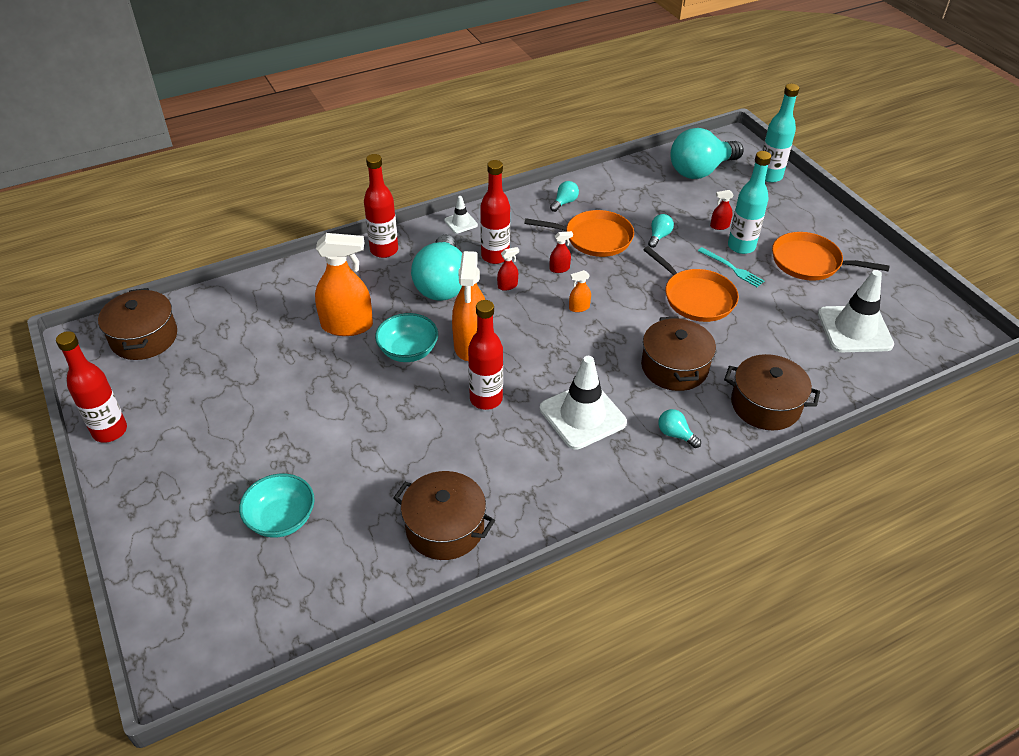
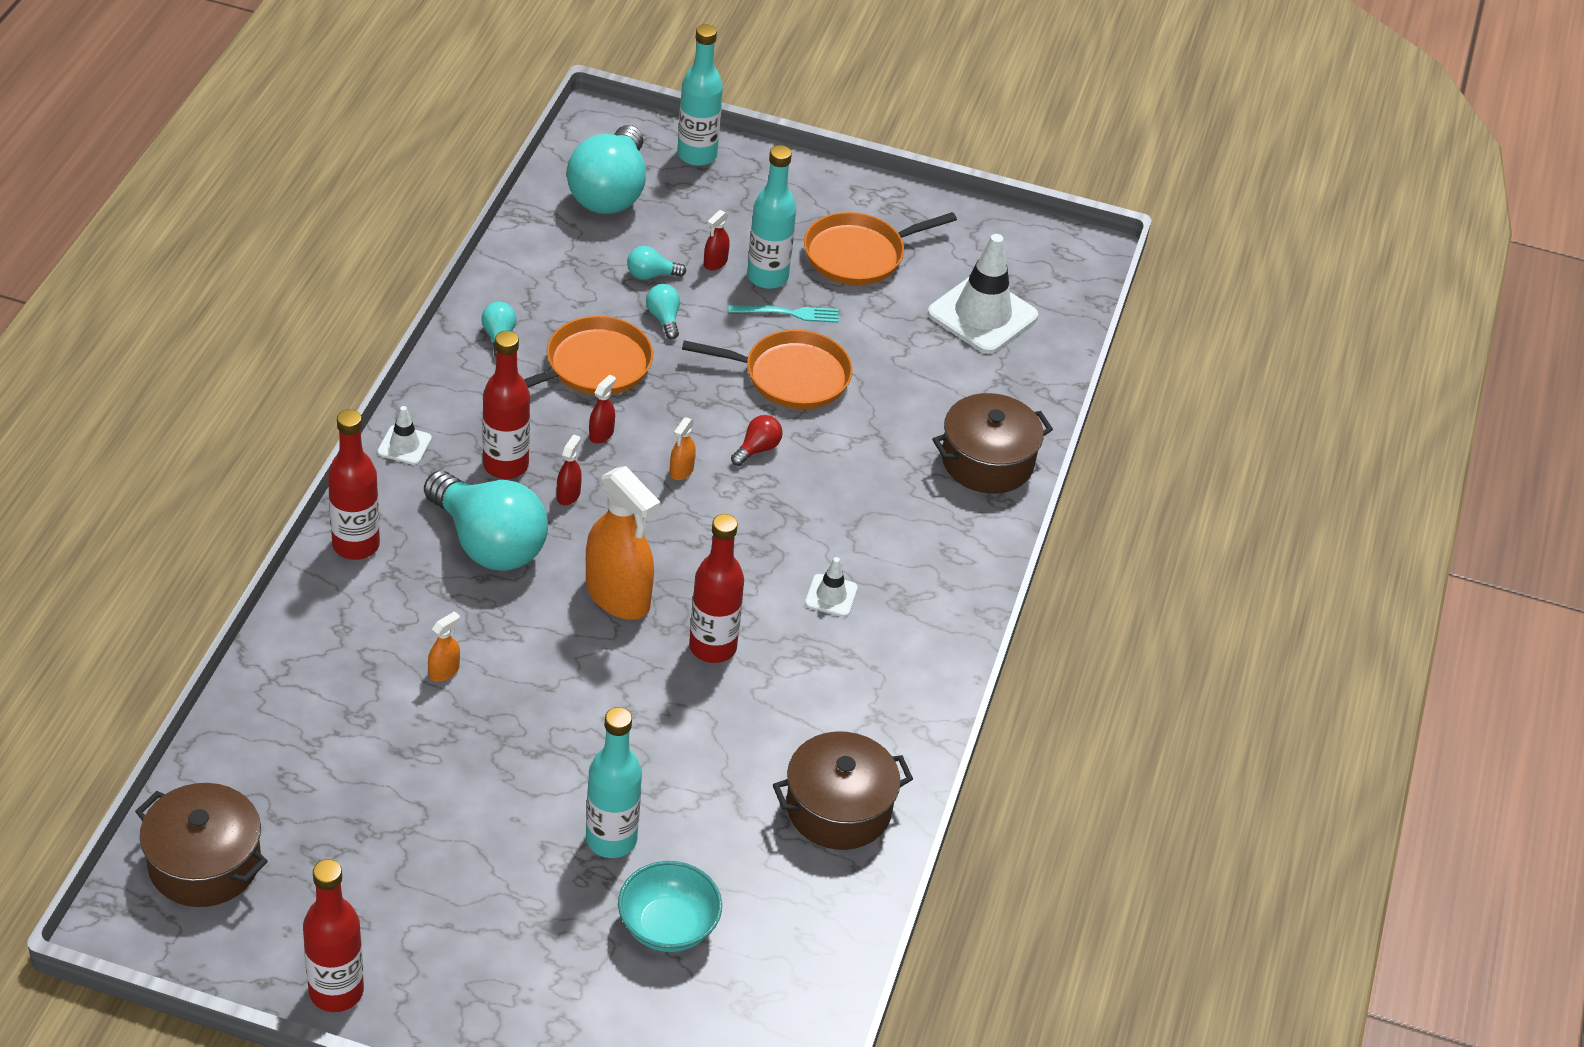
camera: 50 degrees left, 0 degrees up
(314, 455) = (611, 840): none -> turquoise bottle
(347, 325) = (444, 671): orange spray bottle -> orange spray bottle, size x0.43
(408, 351) = (558, 652): turquoise bowl -> none
(582, 415) = (831, 596): white traffic cone -> white traffic cone, size x0.48
(633, 321) = (757, 449): none -> red light bulb
(674, 367) = (859, 477): brown pot -> none
(675, 434) = (940, 553): turquoise light bulb -> turquoise light bulb (651, 275)

